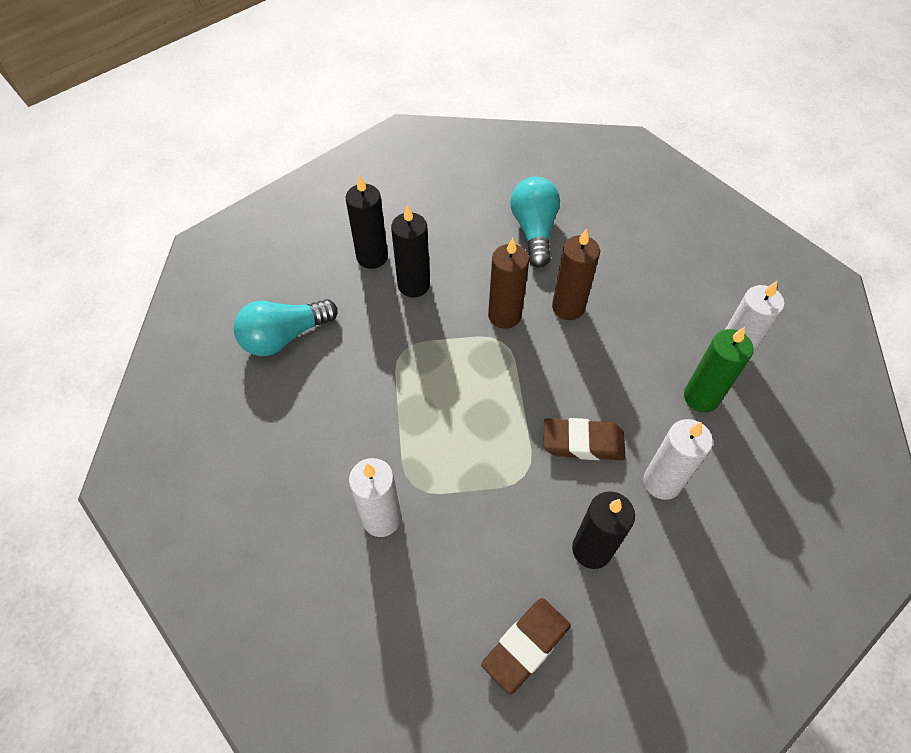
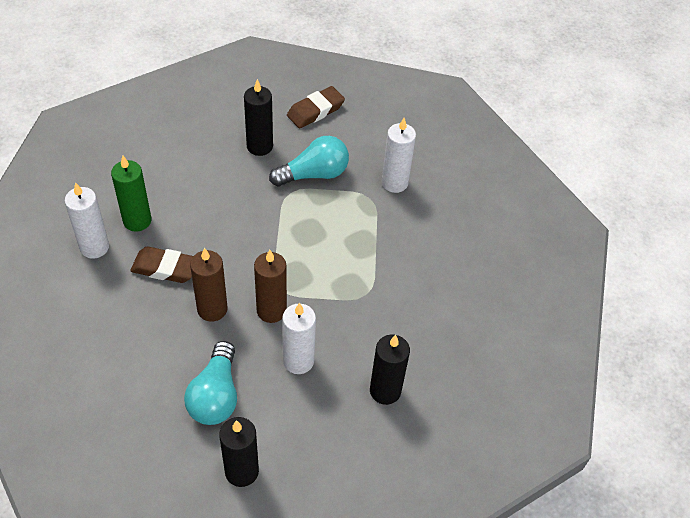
camera: 175 degrees left, 5 degrees down
(284, 336) = (468, 322): turquoise light bulb -> turquoise light bulb (314, 174)
(414, 285) = (348, 353): black candle -> black candle (242, 471)
(583, 442) = (241, 205): brown eraser -> brown eraser (165, 268)
(662, 482) = (196, 173): white candle -> white candle (298, 361)

